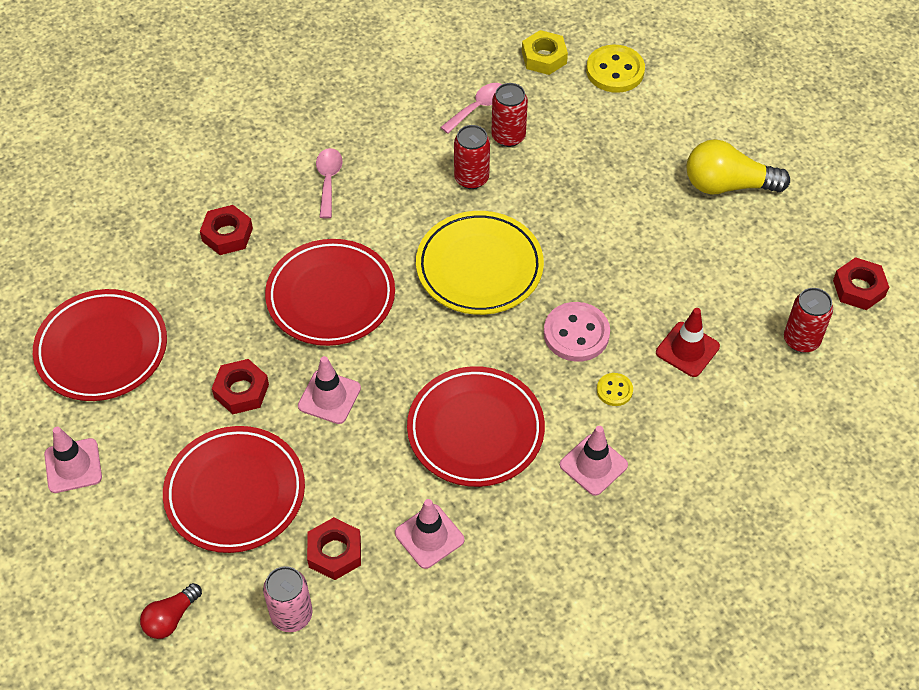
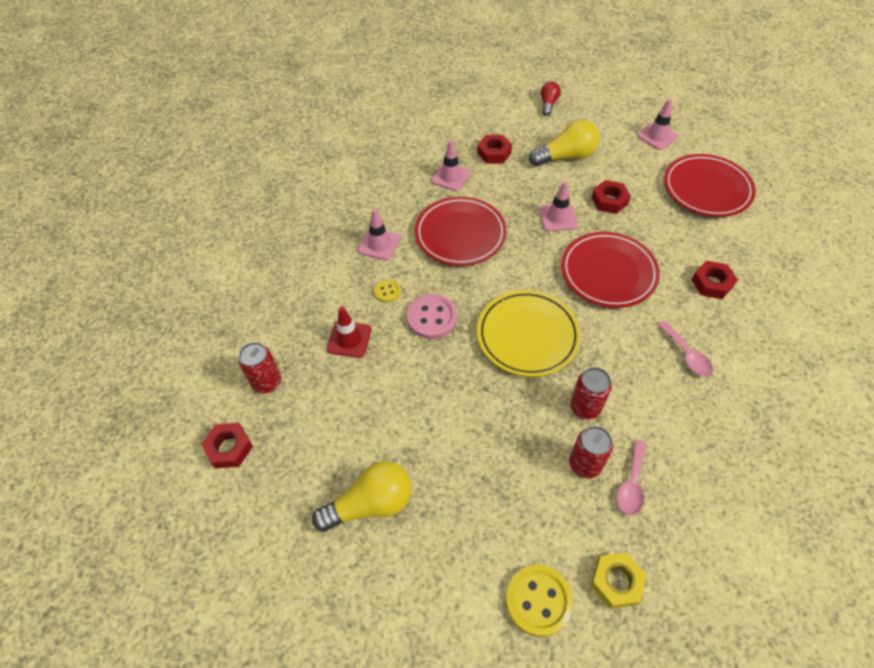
camera: 155 degrees right, 0 degrees up
(235, 493) = (566, 156): red plate -> yellow light bulb
(291, 615) = (494, 124): pink can -> none

